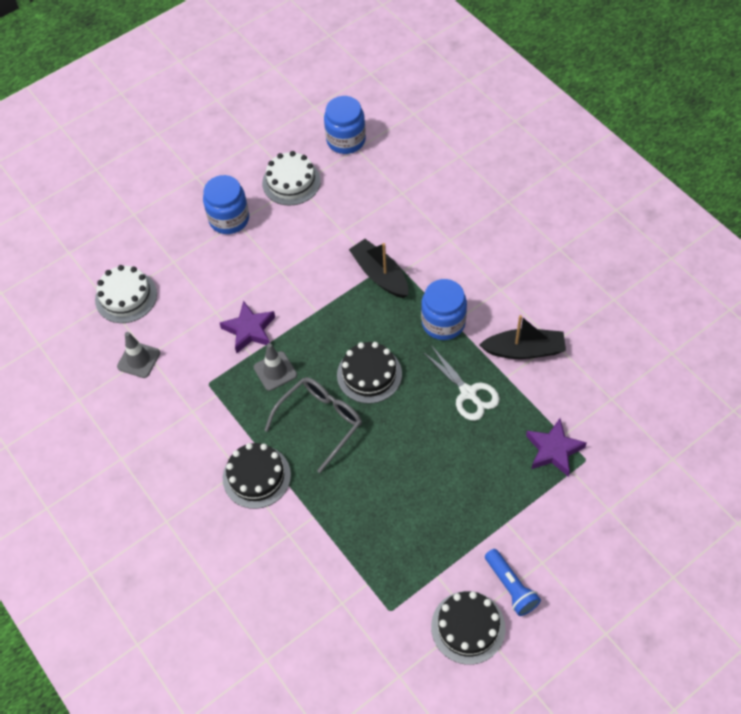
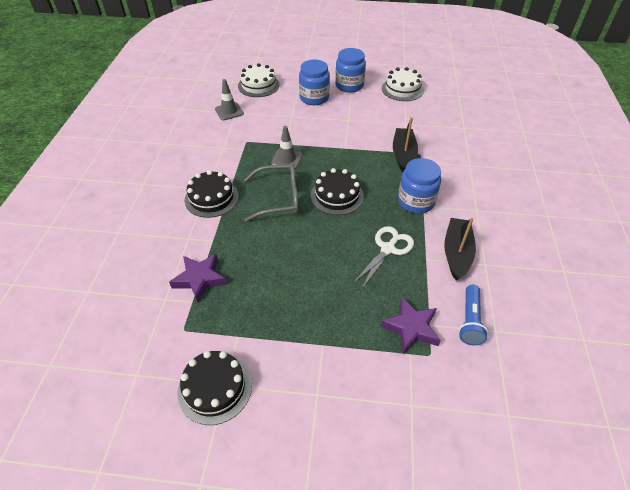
camera: 40 degrees right, 10 degrees down
(249, 330) = (298, 134): purple star -> purple star (200, 279)
(346, 140) = (456, 89): blue jar -> blue jar (314, 98)
(468, 393) = (388, 249): white scissors -> white scissors turned 150 degrees counterclockwise
(510, 587) = (275, 390): blue flashlight -> blue flashlight (469, 320)
(524, 350) = (456, 253): black boat -> black boat turned 120 degrees counterclockwise

